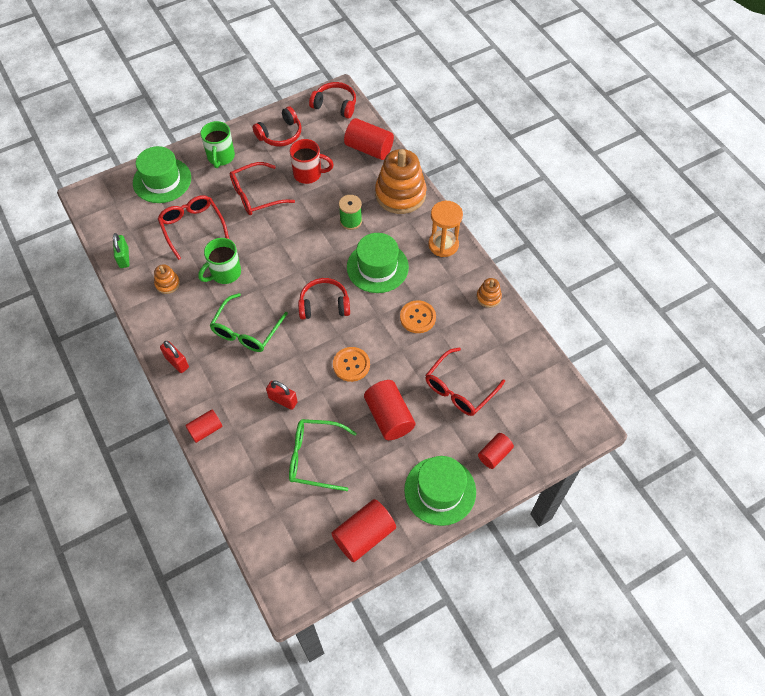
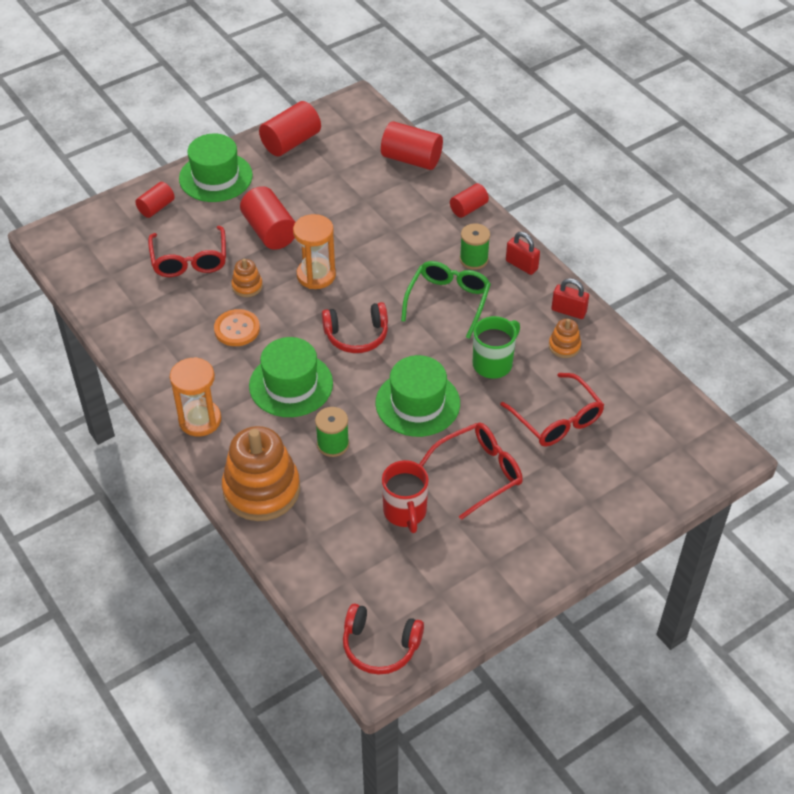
camera: 175 degrees right, 10 degrees down
(124, 257) = (635, 373): green padlock -> none
(162, 180) = (627, 486): green hat -> green hat (417, 403)
(215, 371) = (473, 259): none -> green spool
(221, 157) = (550, 530): green mug -> none
(280, 134) = (464, 579): red headphones -> none
(283, 400) = (390, 238): red padlock -> red padlock (568, 311)
(309, 174) = (405, 512): red mug -> red mug turned 105 degrees counterclockwise
(314, 457) = (347, 194): green glasses -> none
(351, 365) = (316, 275): orange button -> orange hourglass
(369, 148) = (314, 564): red cylinder -> red cylinder (411, 159)
(459, 389) = (189, 260): red glasses -> red glasses turned 135 degrees clockwise
(488, 297) = (144, 358): orange stacking toy -> orange stacking toy (247, 286)

